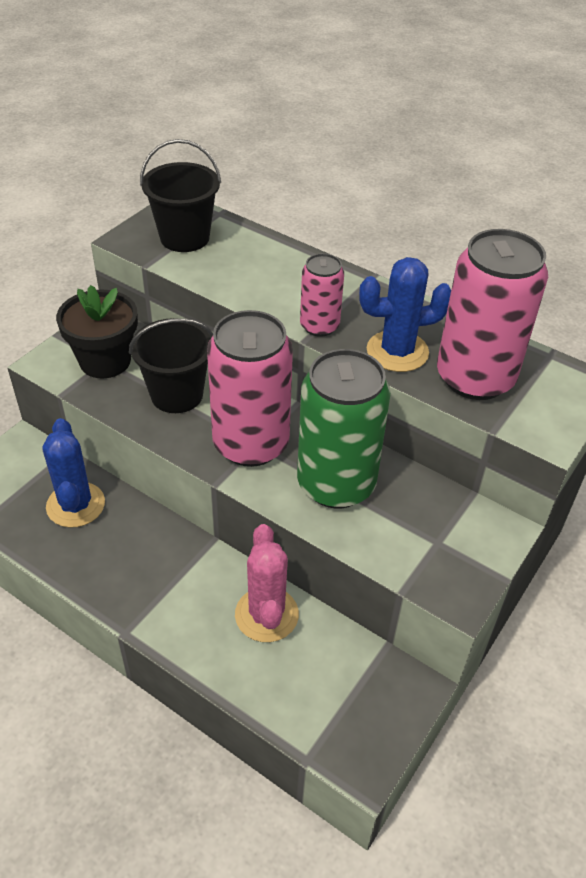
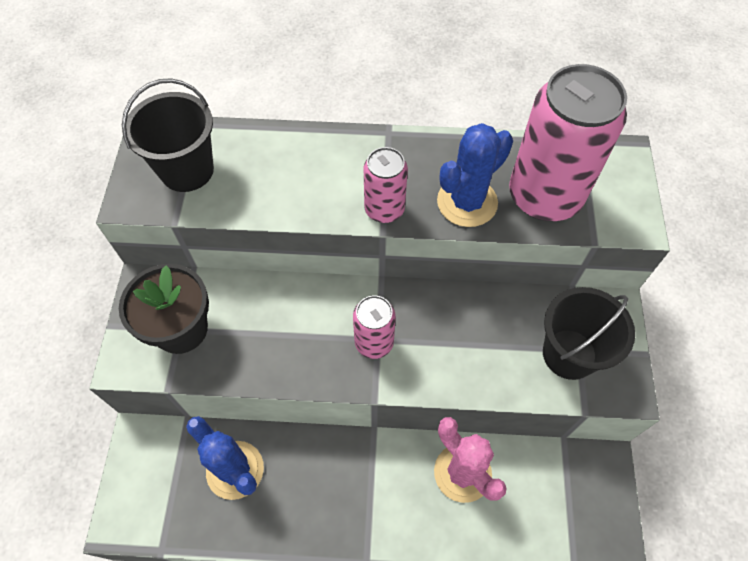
camera: 30 degrees left, 15 degrees up
(177, 394) = (274, 328): black bucket -> black bucket (569, 354)
(251, 444) = (374, 342): pink can -> pink can, size x0.53
(336, 484) = (469, 341): green can -> none

